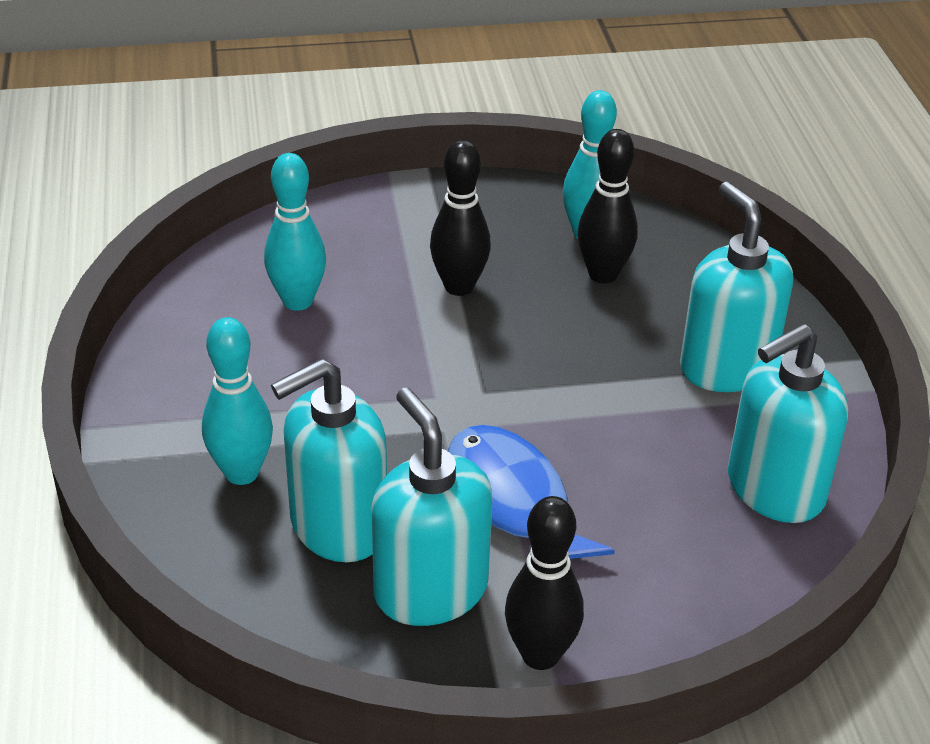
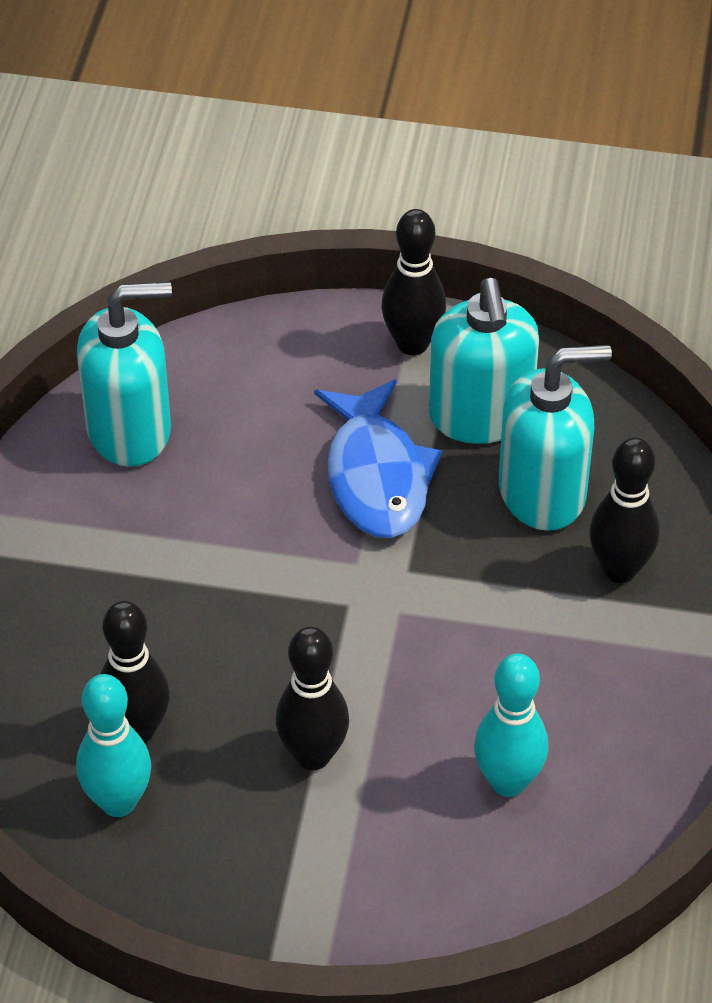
camera: 160 degrees left, 10 degrees up
(242, 473) = (619, 569): turquoise bowling pin -> black bowling pin
(726, 367) = (82, 569): turquoise soap dispenser -> none

